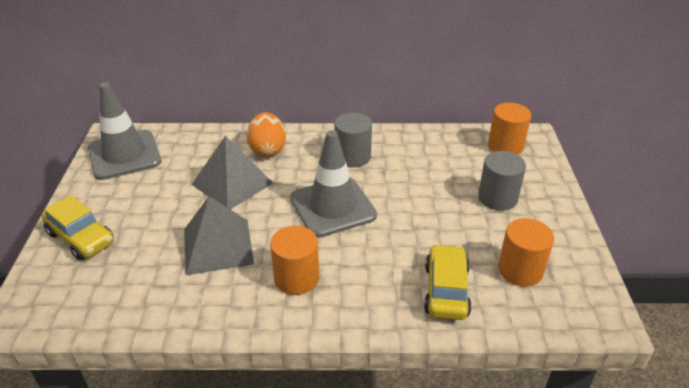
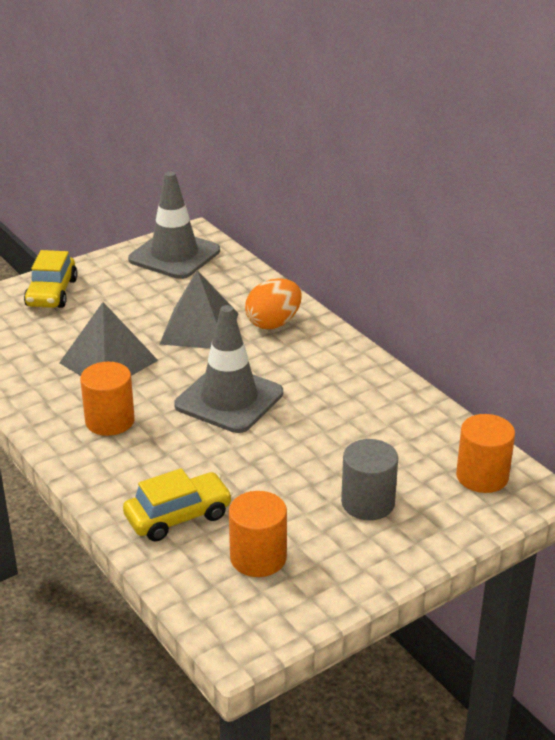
camera: 55 degrees right, 5 degrees down
(352, 157) = (325, 377): grey cylinder -> none

